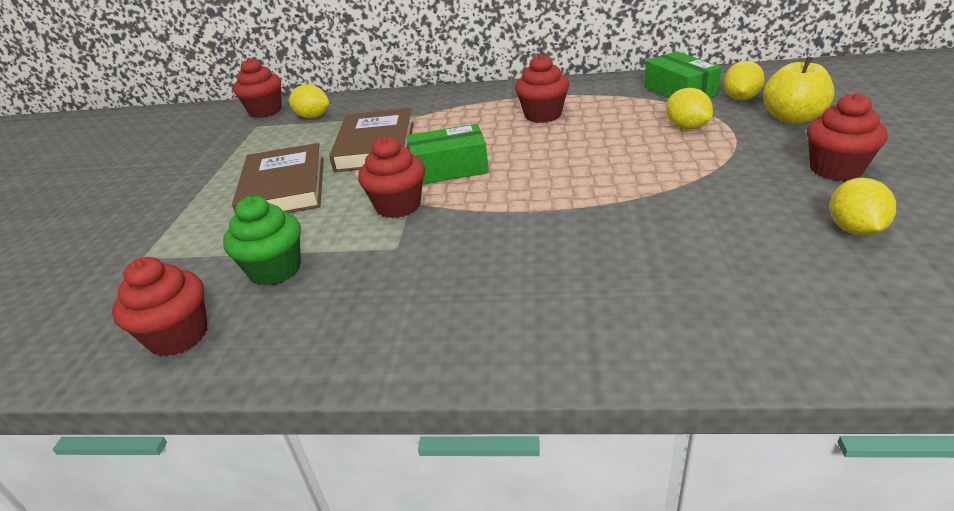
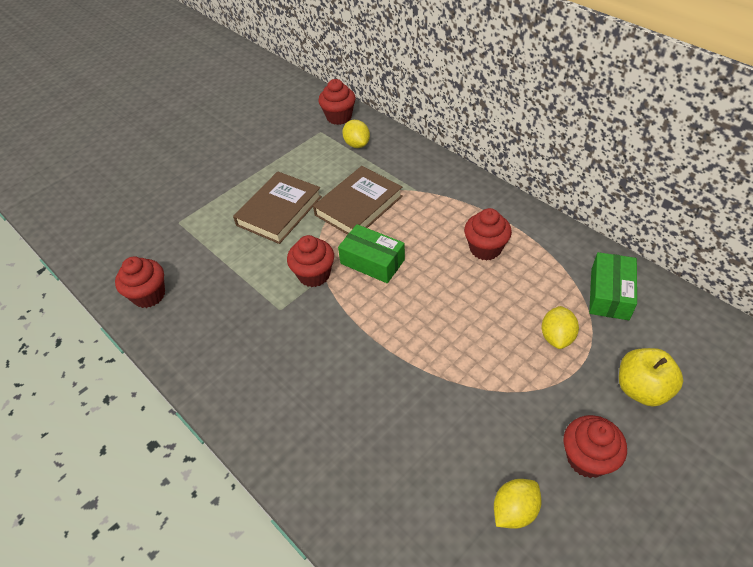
camera: 40 degrees right, 15 degrees up
(275, 270) = (218, 280): green cupcake -> none
(740, 98) = (640, 337): yellow lemon -> none

